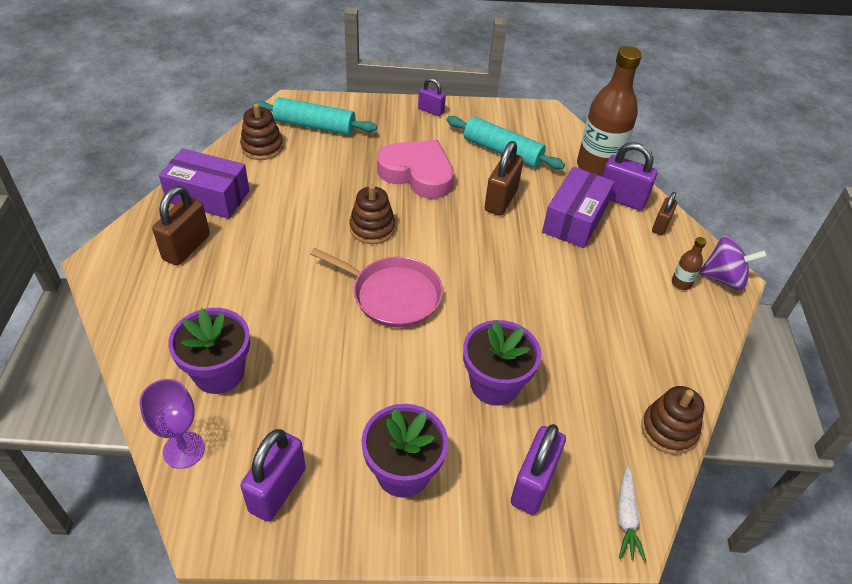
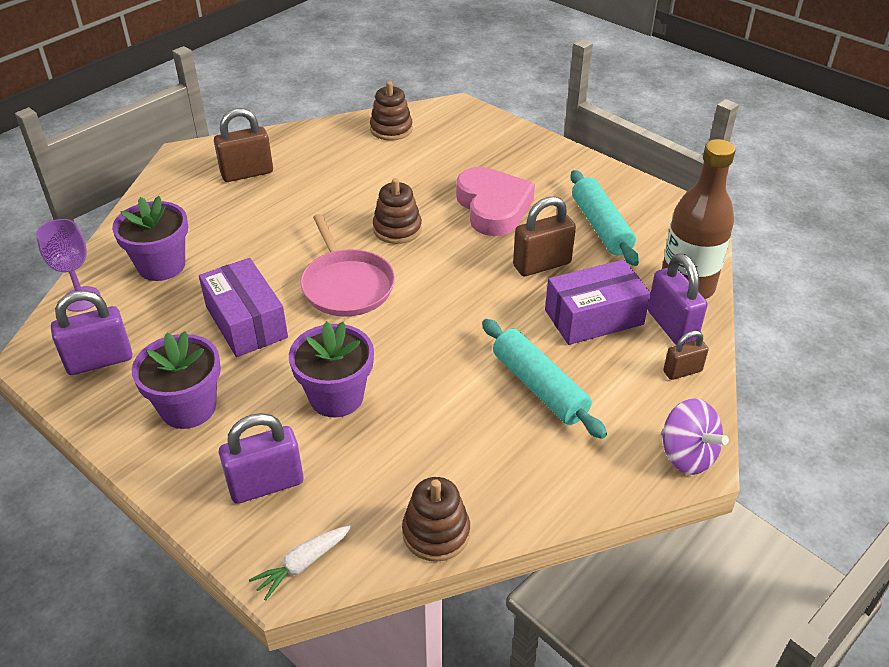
camera: 45 degrees right, 5 degrees down
(208, 196) = (306, 146): purple box -> purple box (246, 322)
(314, 126) = (454, 131): turquoise rolling pin -> turquoise rolling pin (539, 387)
(431, 110) = (577, 163): purple padlock -> none
(681, 283) = (630, 431): brown bottle -> none

